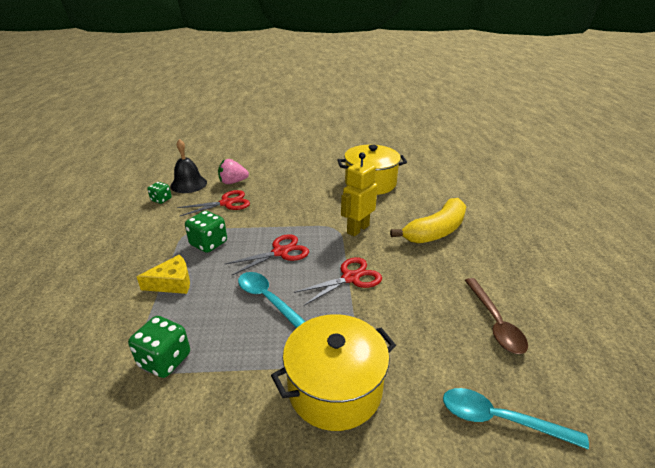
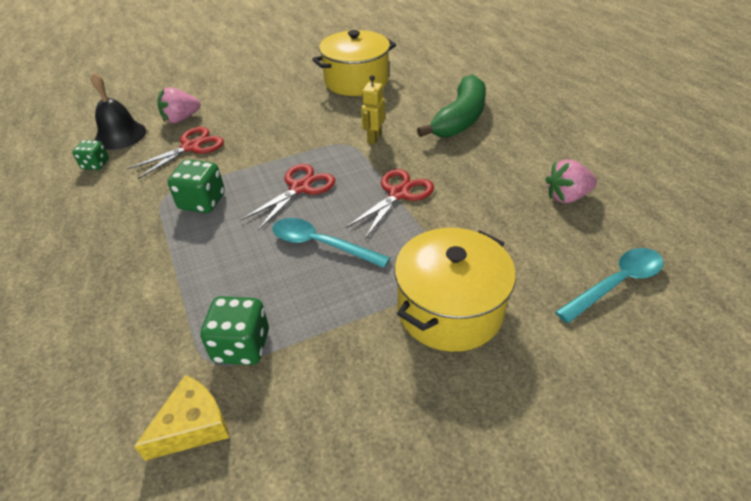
camera: 20 degrees left, 10 degrees up
(172, 283) = (187, 260): yellow cheese -> yellow cheese (192, 426)
(357, 229) = (374, 138): yellow robot -> yellow robot, size x0.66
(435, 231) = (460, 119): yellow banana -> green banana
(495, 322) = (567, 196): brown spoon -> pink strawberry
(500, 419) = (616, 283): turquoise spoon -> turquoise spoon turned 150 degrees clockwise

